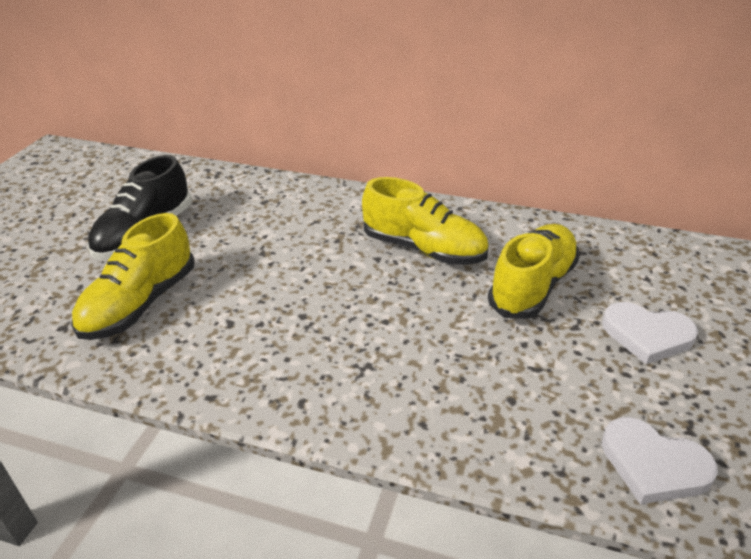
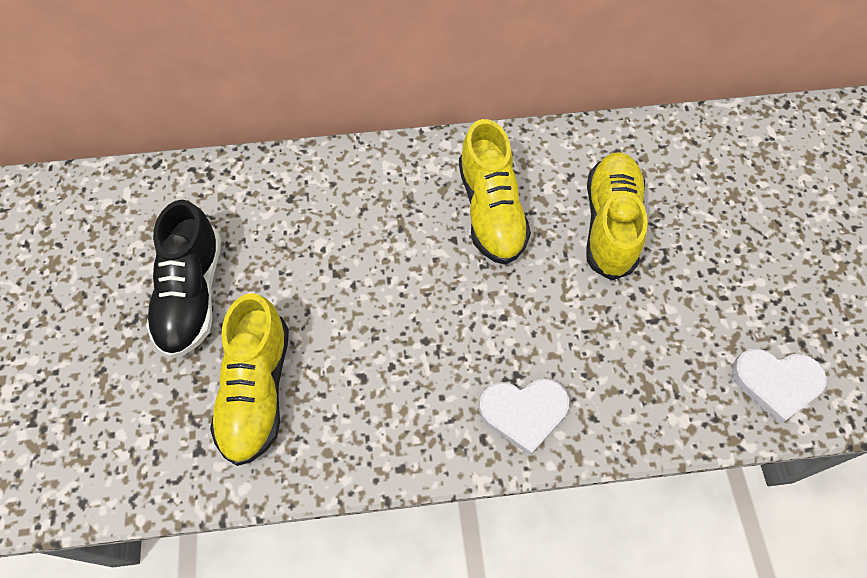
camera: 25 degrees left, 25 degrees up
(424, 249) = (491, 211): yellow shoe -> yellow shoe turned 75 degrees clockwise
(647, 335) = (724, 247): white heart -> white heart (523, 413)

